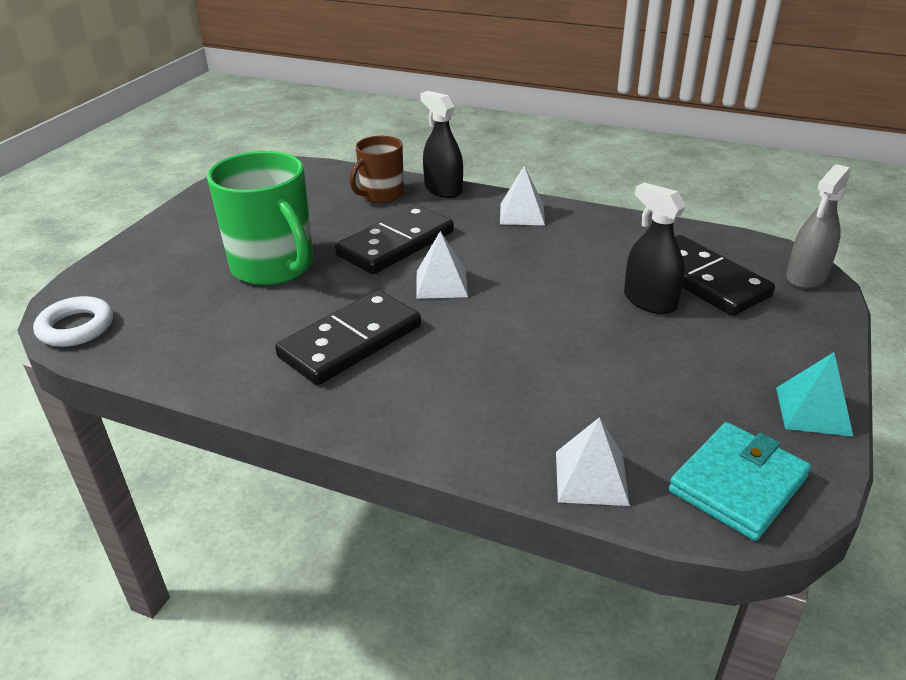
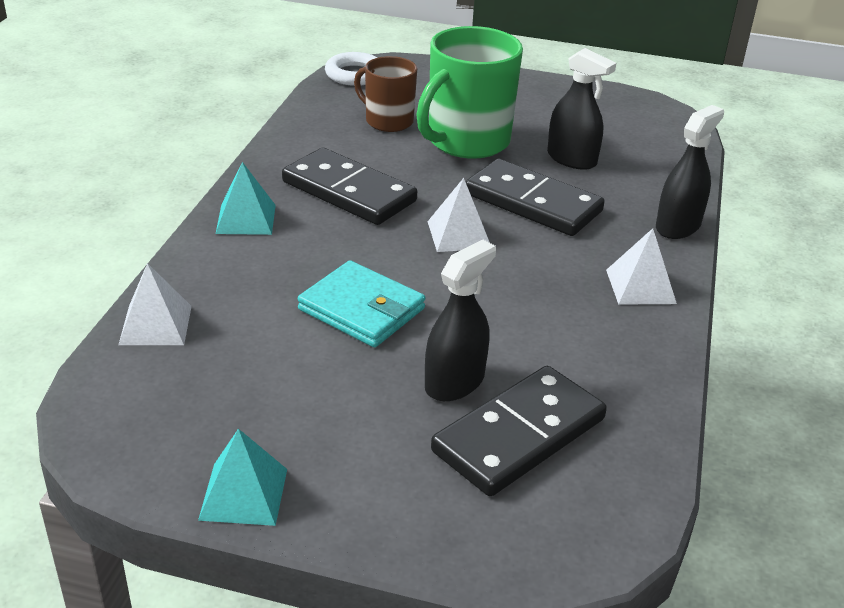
camera: 80 degrees right, 0 degrees up
(327, 219) = (571, 159): none -> black spray bottle
(381, 195) = (642, 186): brown mug -> brown mug (388, 121)
(390, 414) = (246, 219): none -> turquoise pyramid
(737, 484) = (134, 415): turquoise wallet -> turquoise wallet (362, 309)
(806, 276) = (557, 548): grey spray bottle -> none

